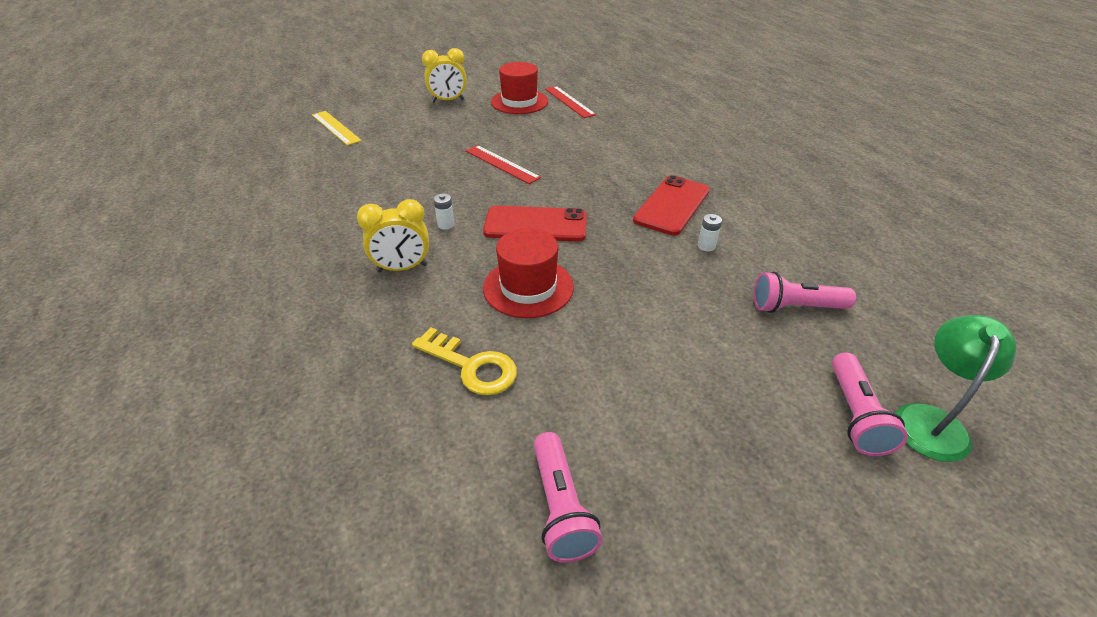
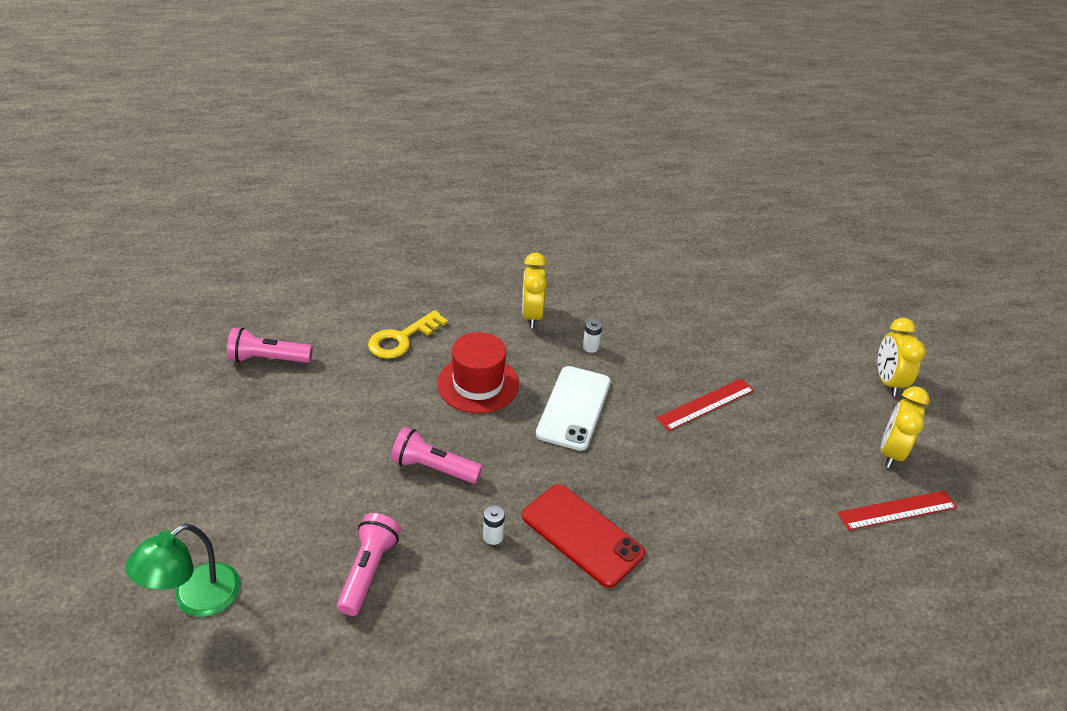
camera: 100 degrees right, 0 degrees up
(336, 127) = (804, 288): yellow ruler -> none
(519, 102) = (890, 452): red hat -> yellow clock
(535, 224) = (574, 408): red phone -> white phone
(855, 415) = (233, 546): pink flashlight -> pink flashlight (433, 468)
(931, 420) = (195, 599): green lamp -> green lamp turned 90 degrees clockwise

